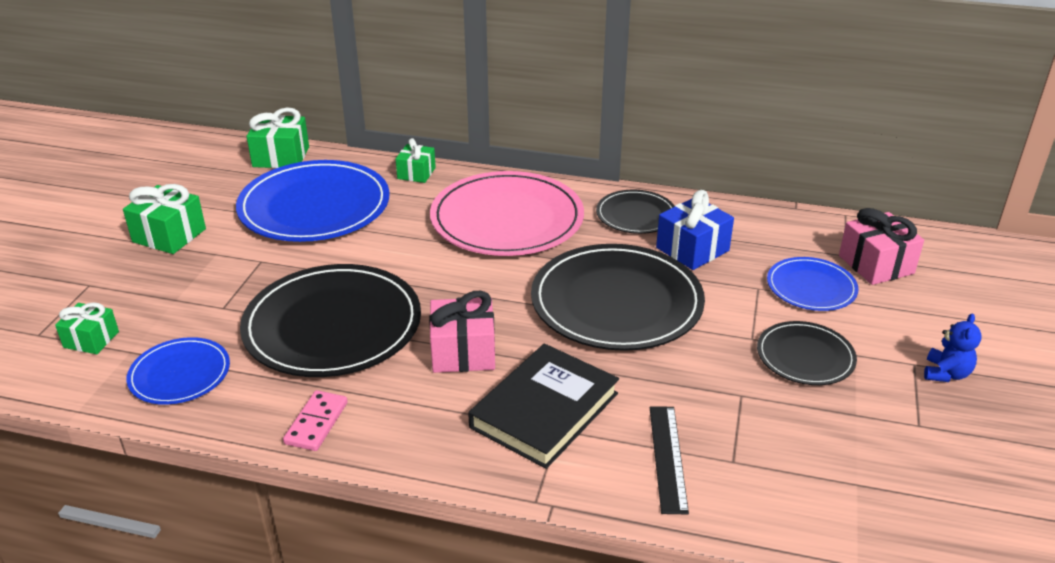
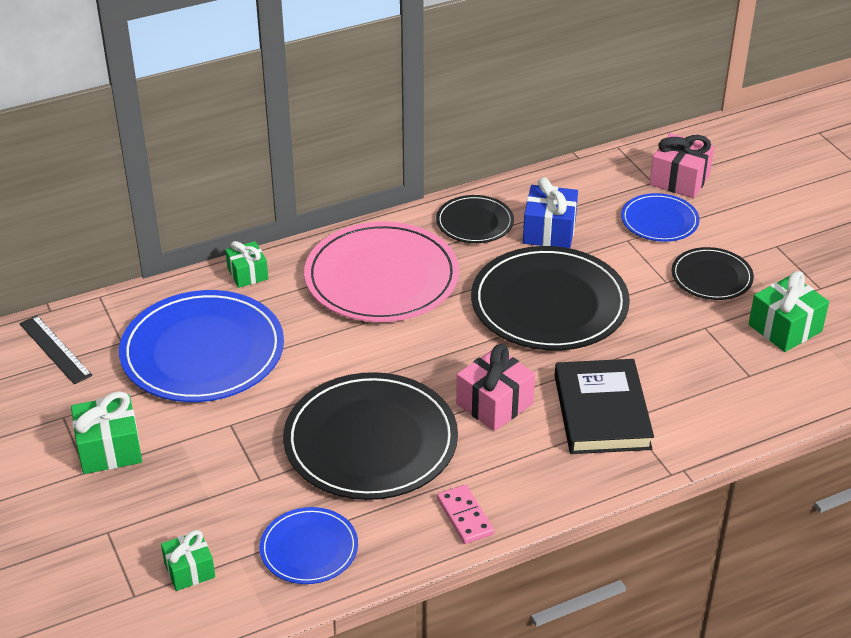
camera: 40 degrees left, 5 degrees up
(281, 157) = (96, 321): green gift -> green gift (785, 328)
(667, 458) = (711, 396): black ruler -> black ruler (55, 349)
(946, 374) = (800, 243): blue teddy bear -> none

